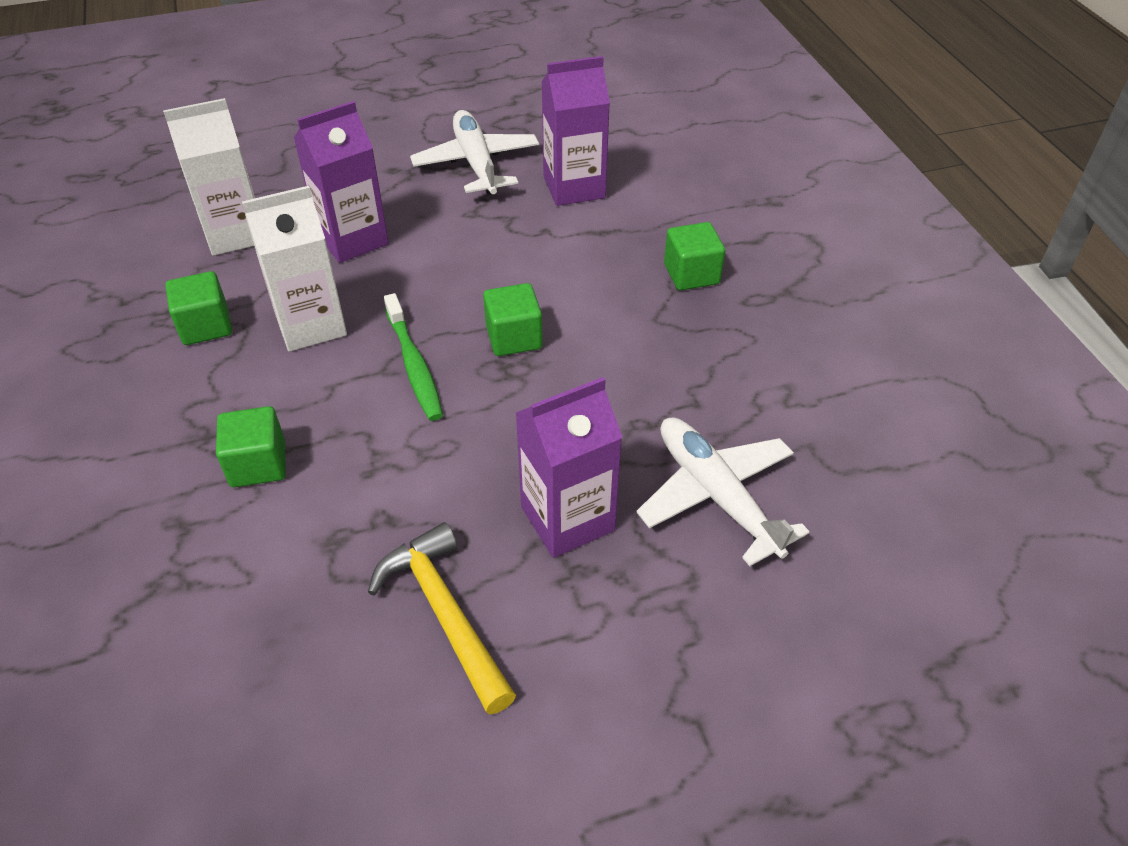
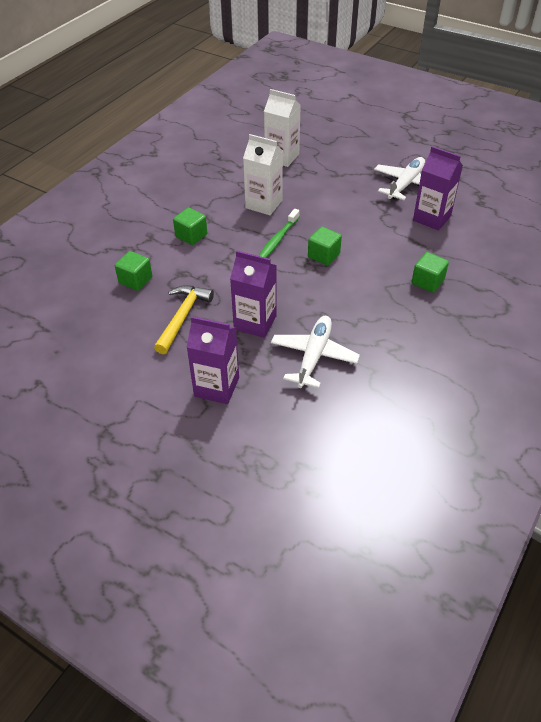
camera: 50 degrees right, 0 degrees up
(206, 326) = (232, 182): green cube -> green cube (135, 280)
(352, 239) = (318, 184): purple carton -> purple carton (216, 387)

